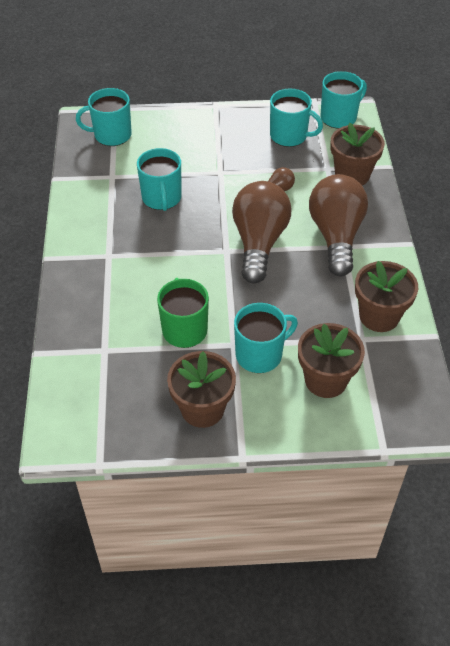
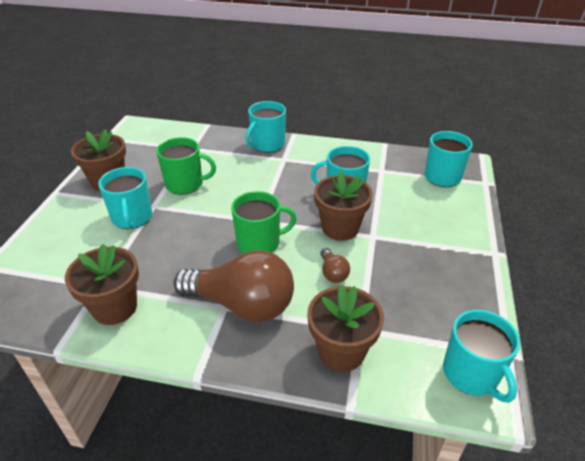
camera: 105 degrees right, 10 degrees down
(259, 243) = (259, 243): brown light bulb -> green mug
(289, 136) = (431, 307): turquoise mug -> turquoise mug (267, 144)
(325, 380) = (77, 249): brown flower pot -> brown flower pot (340, 228)

